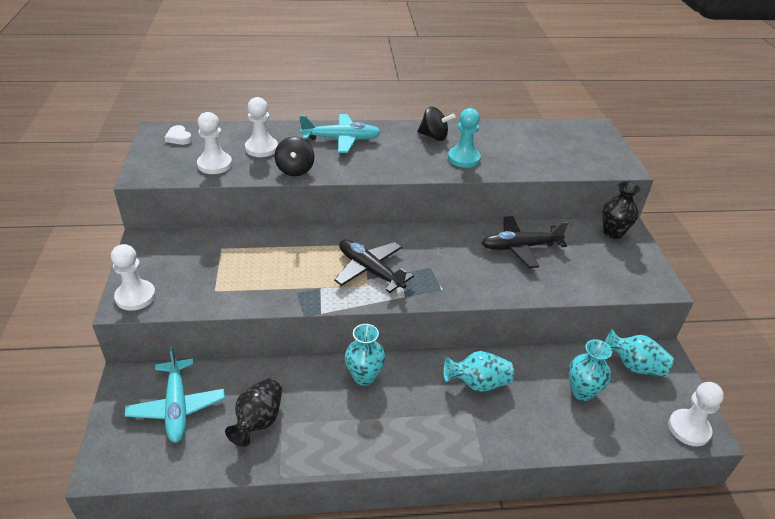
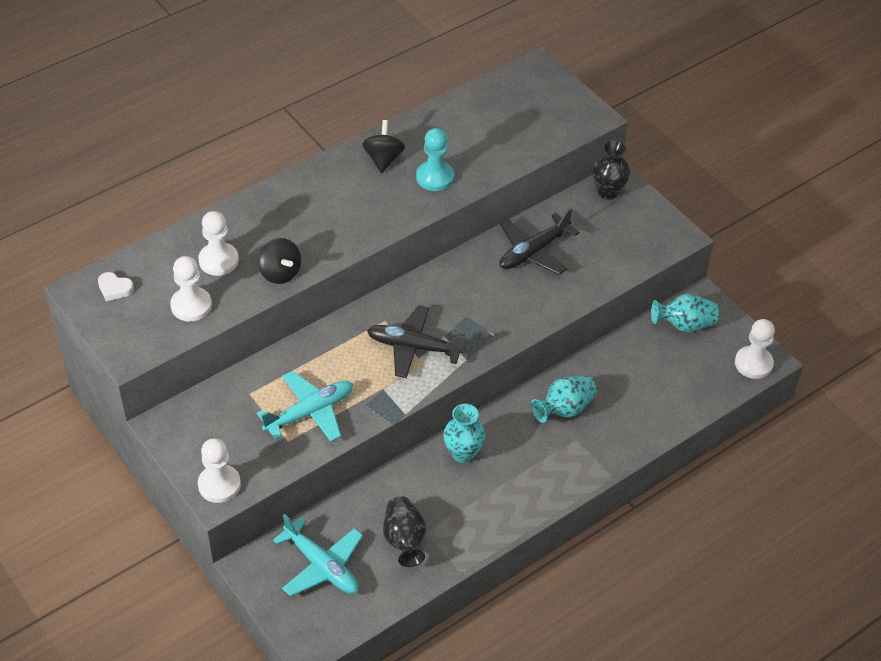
camera: 30 degrees left, 10 degrees up
(341, 139) = (291, 208): turquoise plane -> turquoise plane (310, 412)
(434, 136) = (383, 159): black spinning top -> black spinning top turned 75 degrees counterclockwise
(582, 392) = (654, 372): turquoise vase -> none

